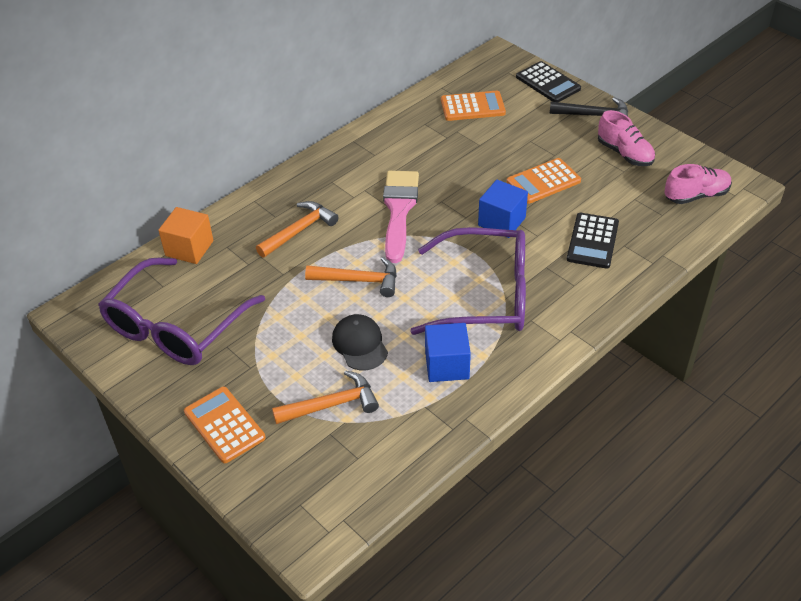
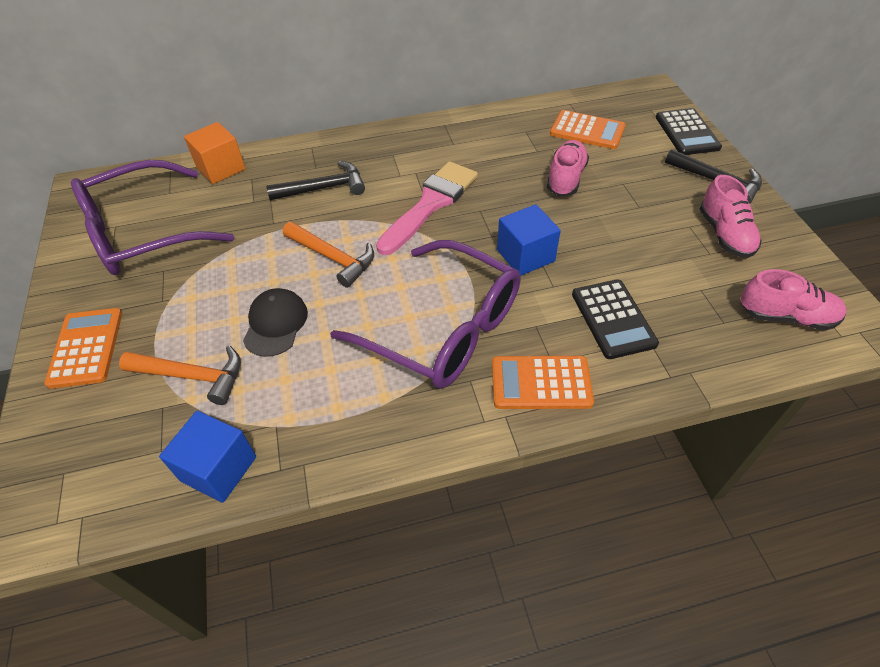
camera: 30 degrees right, 5 degrees up
(299, 231) = (323, 188): orange hammer -> black hammer
(447, 365) = (338, 389): blue cube -> blue cube (218, 468)
(486, 152) = (565, 179): none -> pink shoe
(543, 181) = (605, 230): orange calculator -> orange calculator (541, 383)
(593, 241) = (613, 319): black calculator -> black calculator turned 60 degrees counterclockwise

